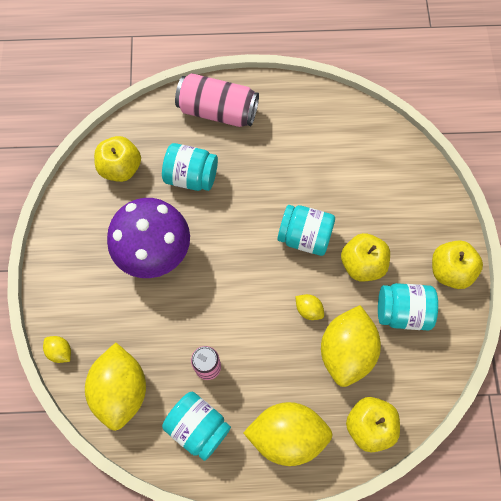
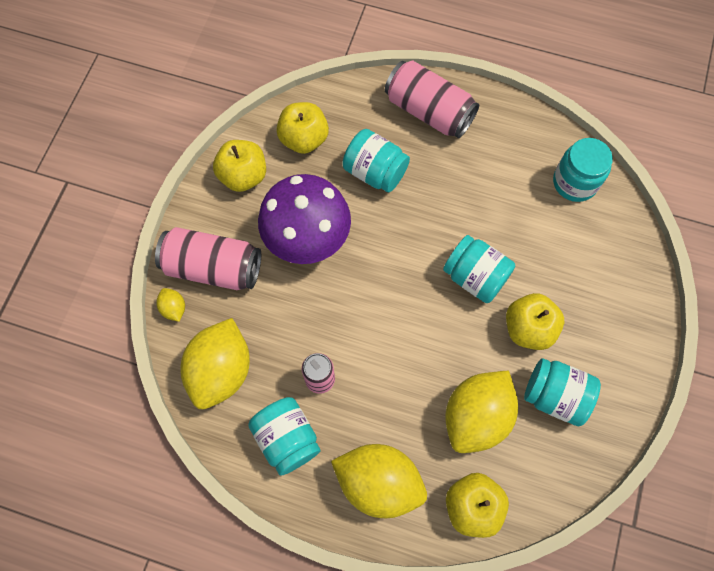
camera: 20 degrees right, 0 degrees up
(82, 304) = (213, 267): none -> pink can
(308, 310) = (450, 357): yellow lemon -> none
(356, 132) = (575, 182): none -> turquoise jar
(450, 271) = (626, 370): yellow apple -> yellow apple (243, 176)

